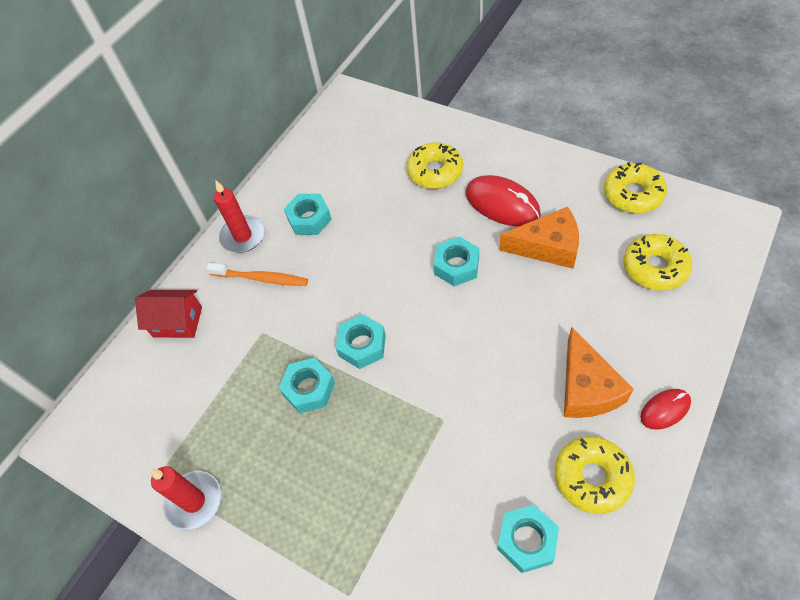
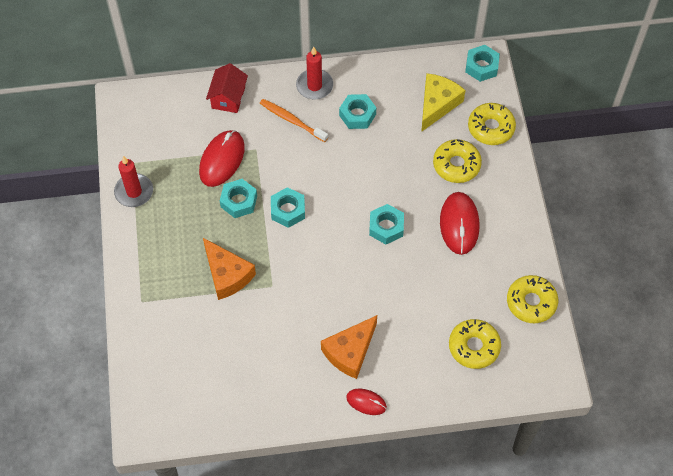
camera: 45 degrees right, 5 degrees up
(177, 322) = (228, 97): red house -> red house turned 45 degrees clockwise
(243, 374) = (222, 160): none -> red mouse
(261, 278) = (292, 120): orange toothbrush -> orange toothbrush turned 150 degrees clockwise
(358, 151) = (437, 104): none -> yellow cheese
(527, 540) = (231, 370): turquoise nut -> turquoise nut (481, 66)
(547, 247) = (443, 273): orange cheese -> orange cheese (227, 275)
(592, 477) = (292, 384): yellow donut -> yellow donut (491, 128)

